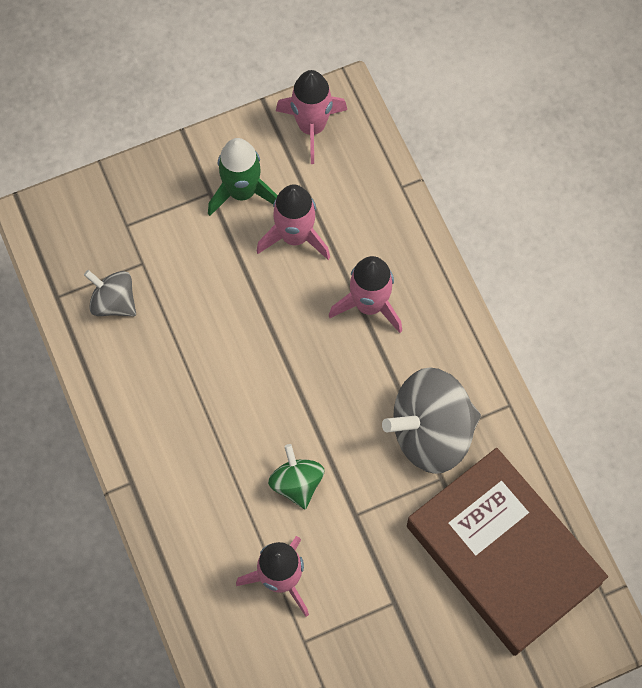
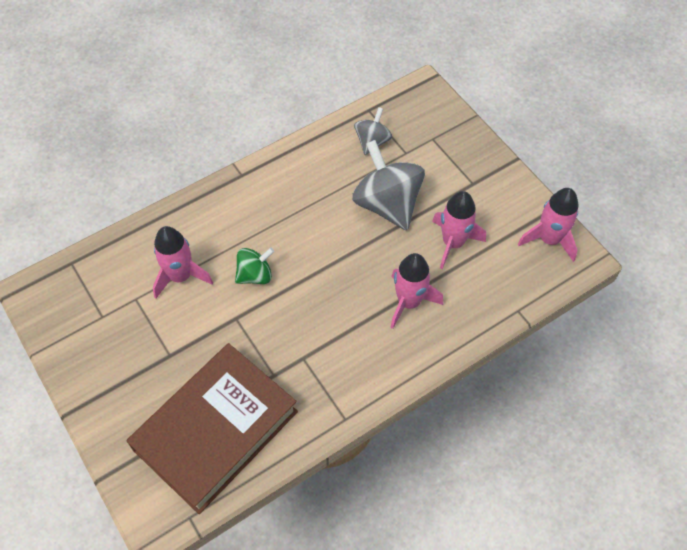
camera: 80 degrees right, 10 degrees down
(242, 192) = (479, 203): green rocket -> none
(431, 432) = (311, 362): grey spinning top -> grey spinning top (387, 204)

